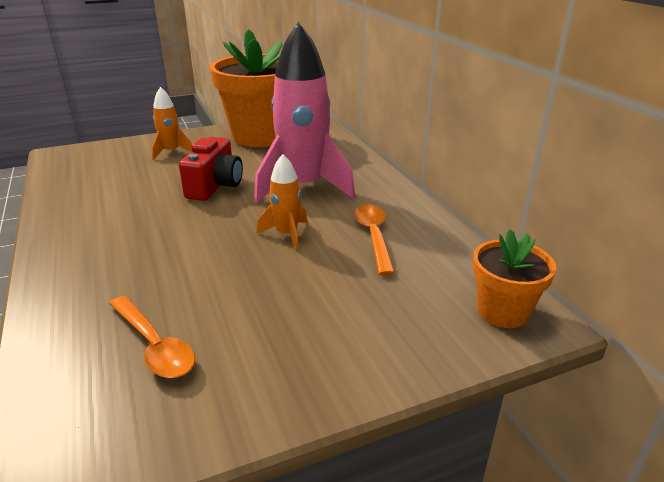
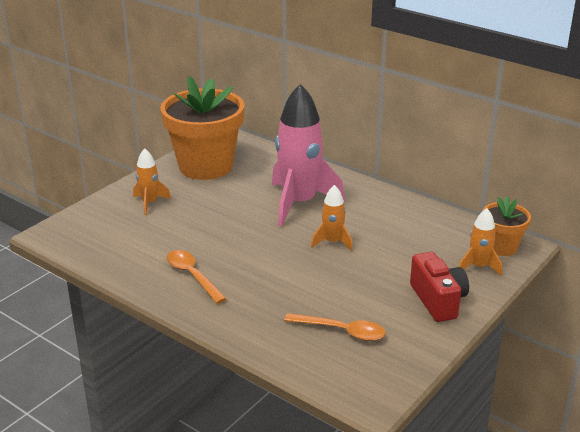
camera: 30 degrees left, 0 degrees up
(215, 186) = (232, 222): red camera -> red camera (438, 300)
(373, 236) = (388, 225): orange spoon -> orange spoon (192, 276)
(440, 327) = (478, 267): none -> orange rocket

